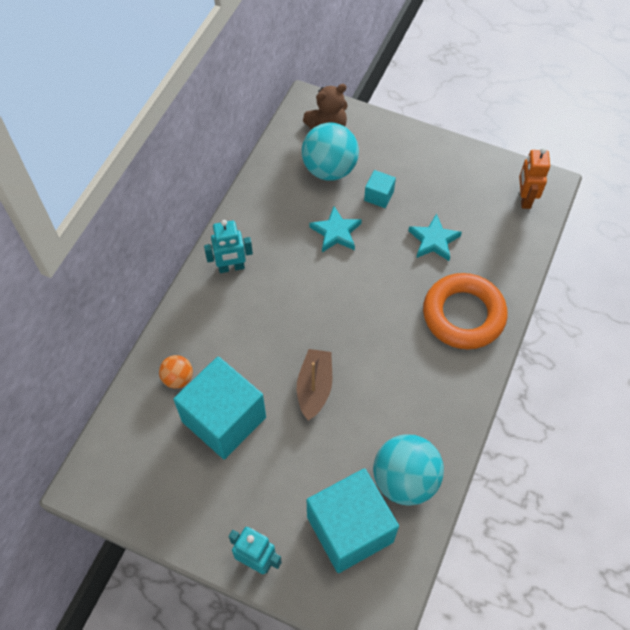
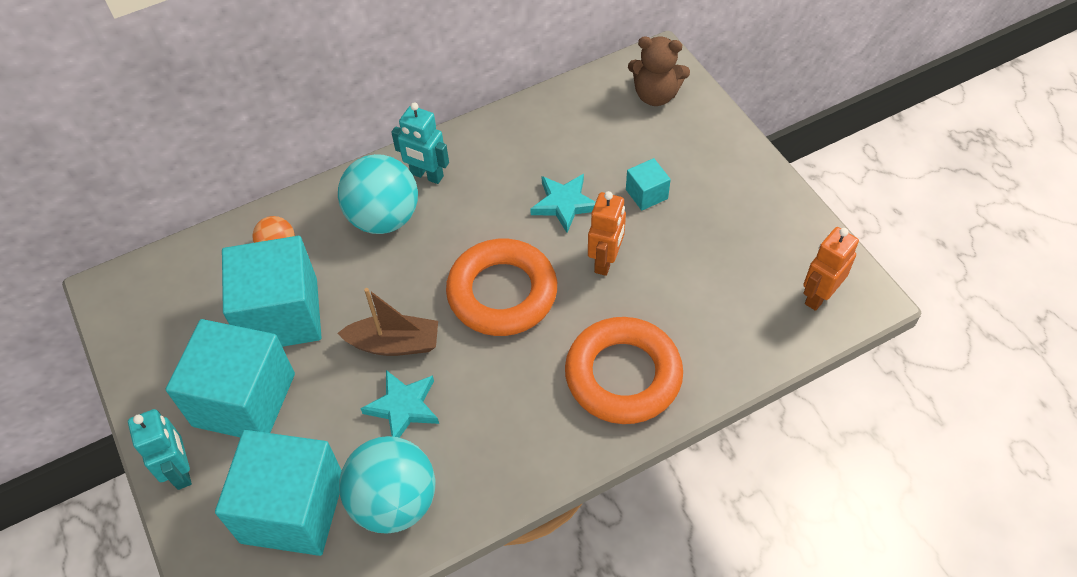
camera: 40 degrees right, 5 degrees down
(253, 488) = (244, 400): none -> turquoise cube
(314, 387) = (394, 344): brown boat -> brown boat turned 45 degrees clockwise
(329, 169) = (618, 137): turquoise ball -> turquoise ball (384, 218)
(350, 312) = (502, 293): none -> orange ring
(392, 253) = (605, 261): none -> orange robot
(433, 240) = (664, 276): turquoise star -> turquoise star (403, 407)

